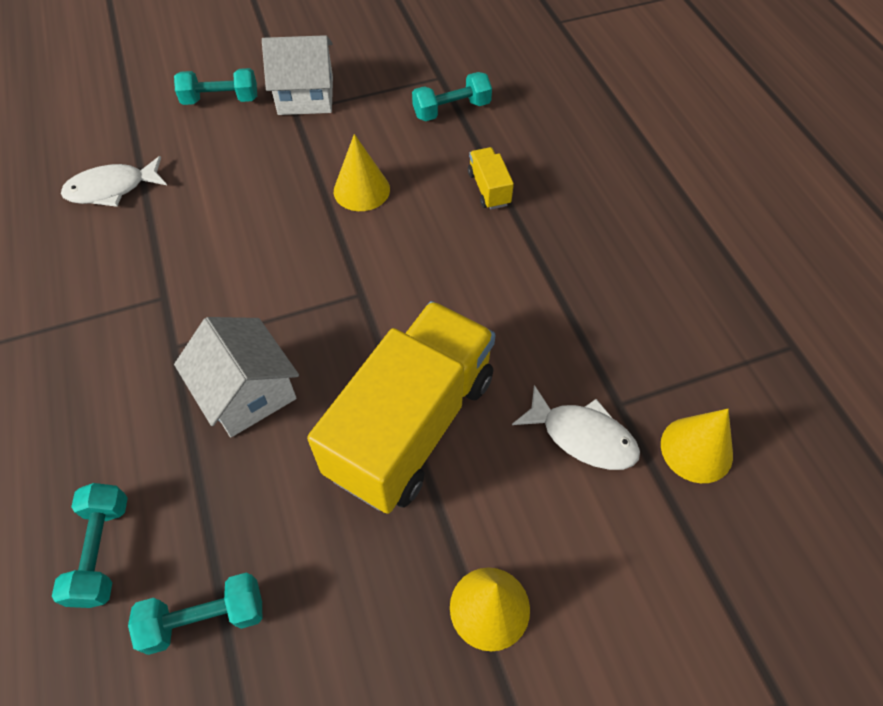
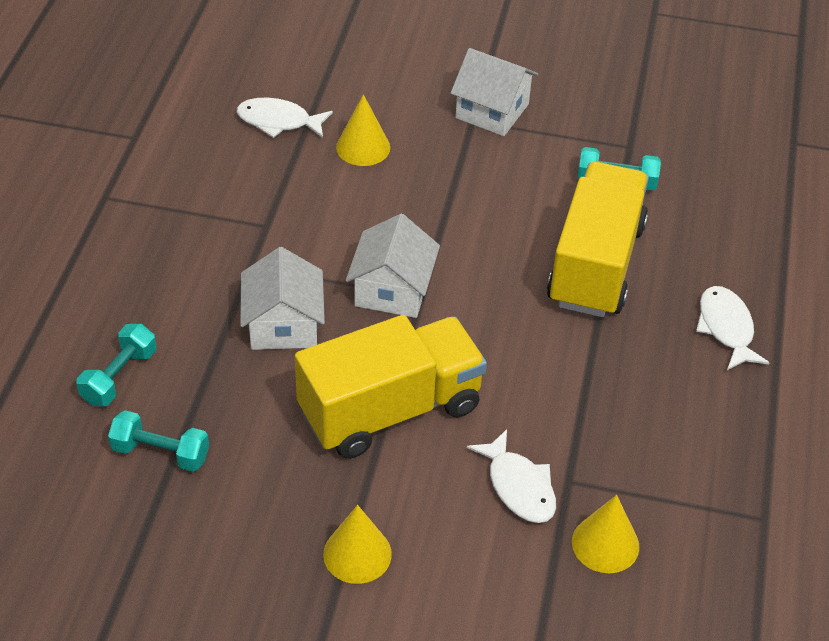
camera: 30 degrees right, 10 degrees down
(221, 100) = (415, 83): turquoise dumbbell -> none
(330, 301) = (392, 290): none -> white house
(361, 190) = (482, 214): yellow cone -> yellow cone (363, 147)
(489, 189) = (595, 264): yellow truck -> yellow truck, size x2.49
(630, 192) = (726, 328): none -> white fish

